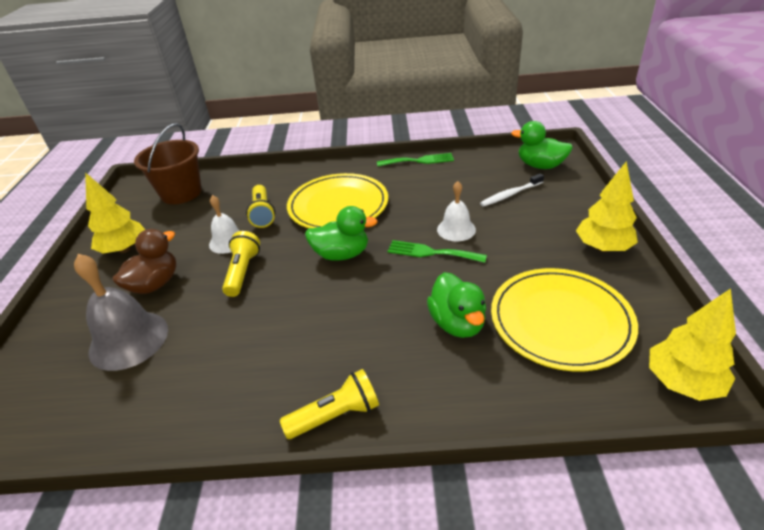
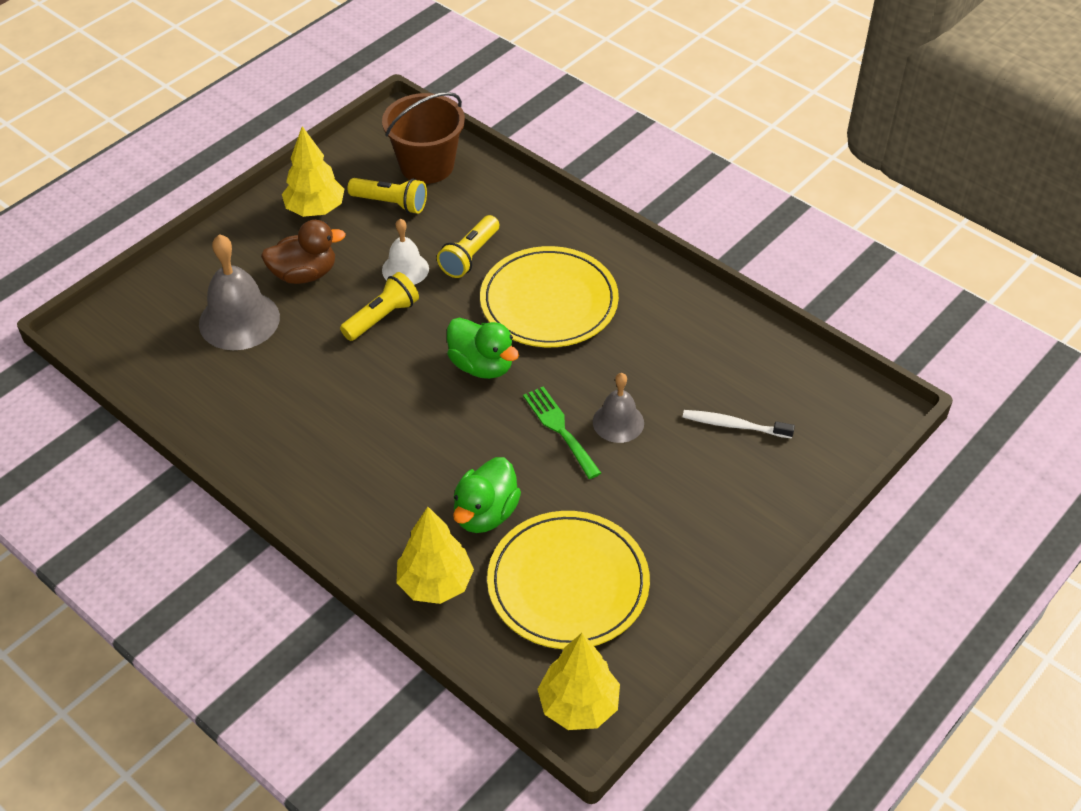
camera: 40 degrees right, 10 degrees up
(335, 415) = (311, 507): yellow flashlight -> yellow flashlight (390, 203)
(419, 161) = (709, 301): green fork -> none
(456, 229) = (618, 422): white bell -> grey bell
(540, 166) = (829, 415): green duck -> none
(603, 247) = (721, 556): yellow tree -> yellow tree (435, 583)

